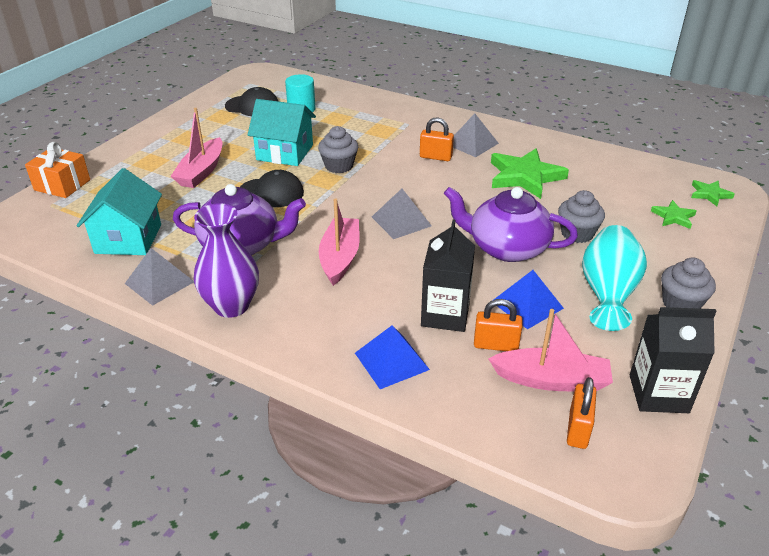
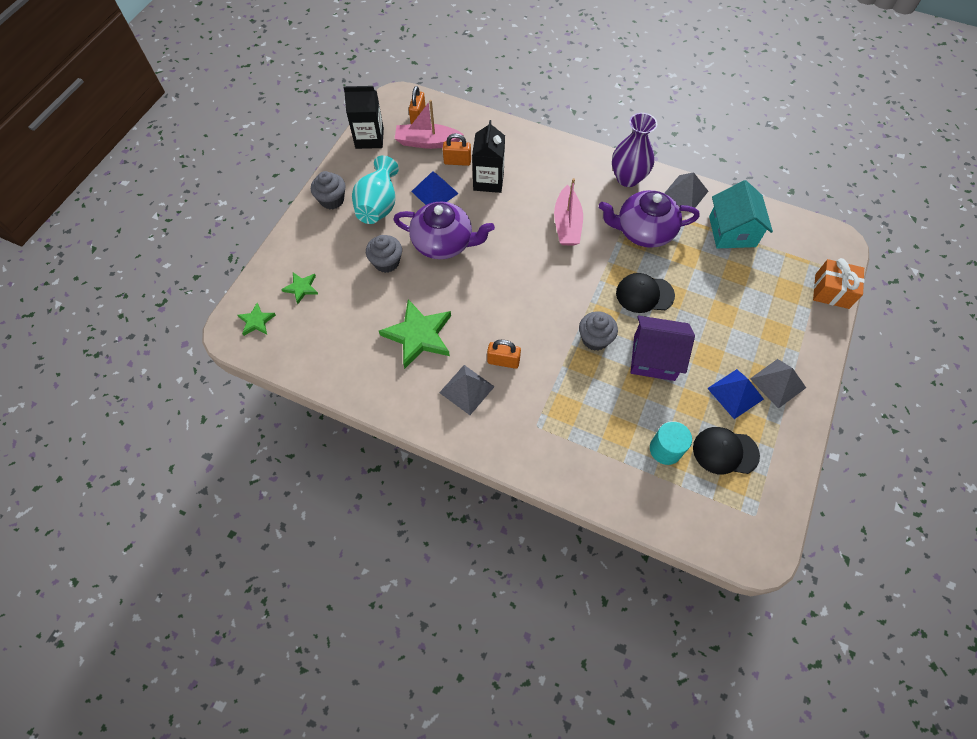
camera: 175 degrees right, 25 degrees up
(201, 171) = (720, 320): pink boat -> none
(285, 152) = (654, 358): turquoise house -> purple house
(391, 361) = (519, 147): blue pyramid -> blue pyramid (735, 393)
(401, 221) = (527, 266): grey pyramid -> grey pyramid (777, 383)

